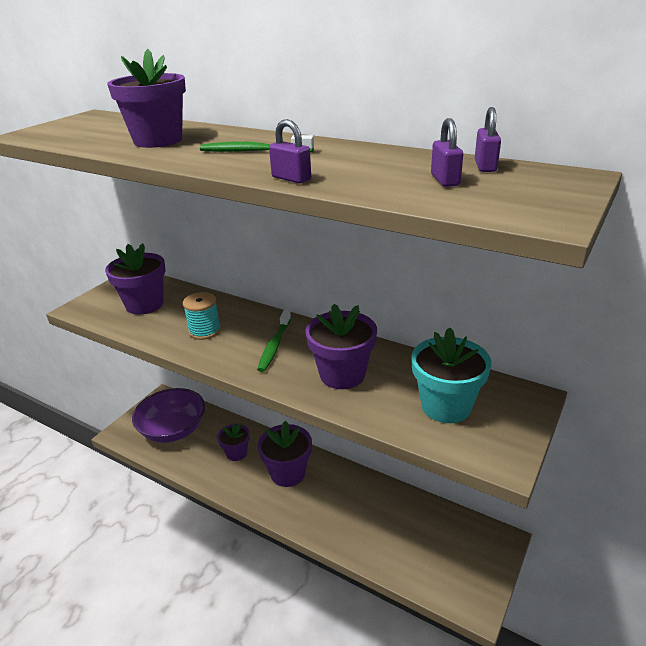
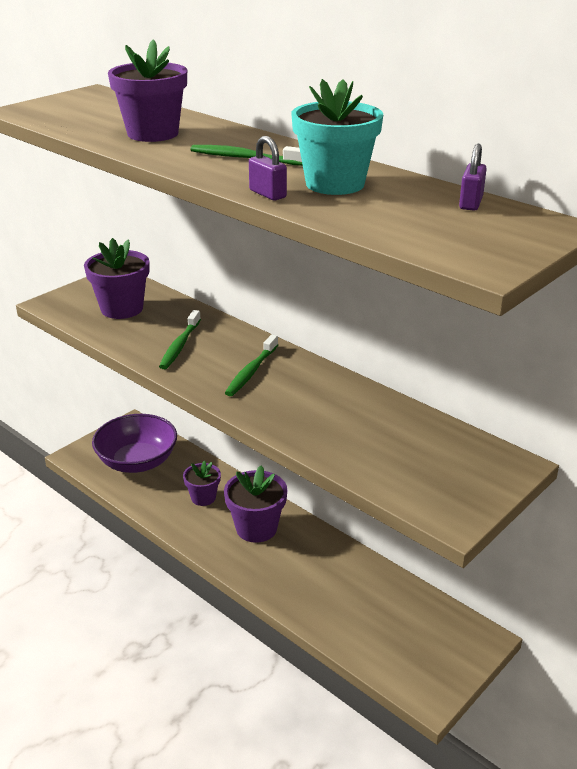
camera: 10 degrees right, 0 degrees up
(204, 331) = (180, 345): turquoise spool -> green toothbrush
(342, 374) = (315, 411): purple flower pot -> none
(445, 180) = (418, 214): purple padlock -> none
(446, 406) = (415, 459): turquoise flower pot -> turquoise flower pot (335, 184)

